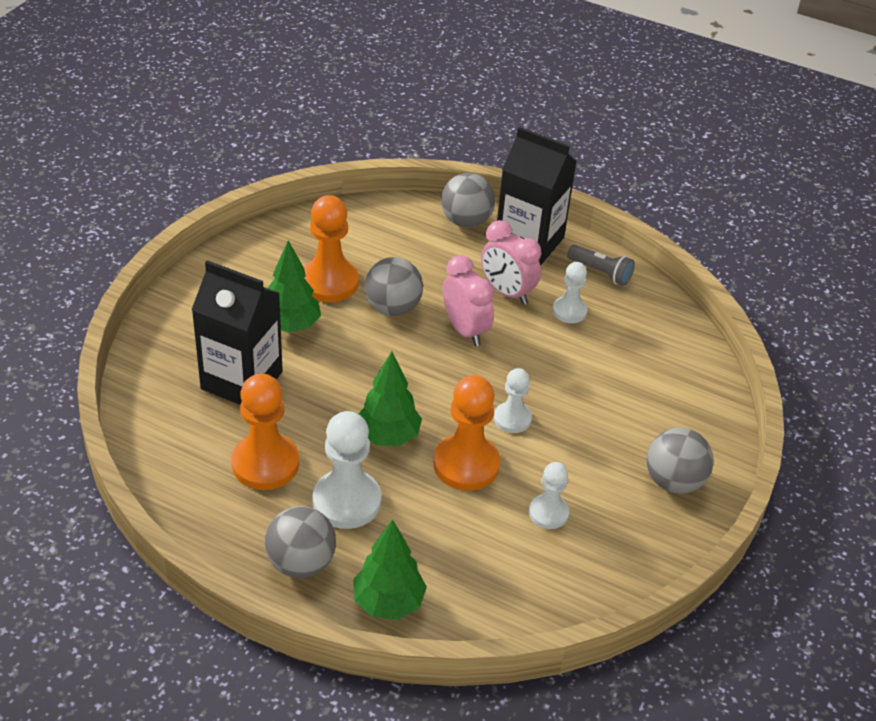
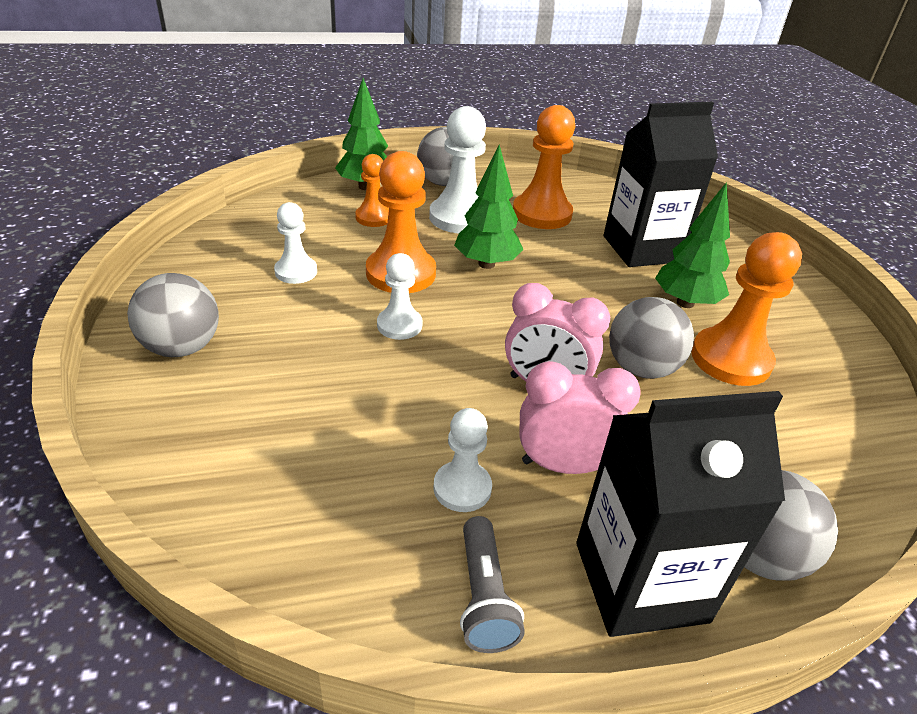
camera: 140 degrees right, 5 degrees down
(425, 546) = (373, 217): none -> orange pawn
(600, 273) = (484, 597): grey flashlight -> grey flashlight turned 90 degrees counterclockwise

